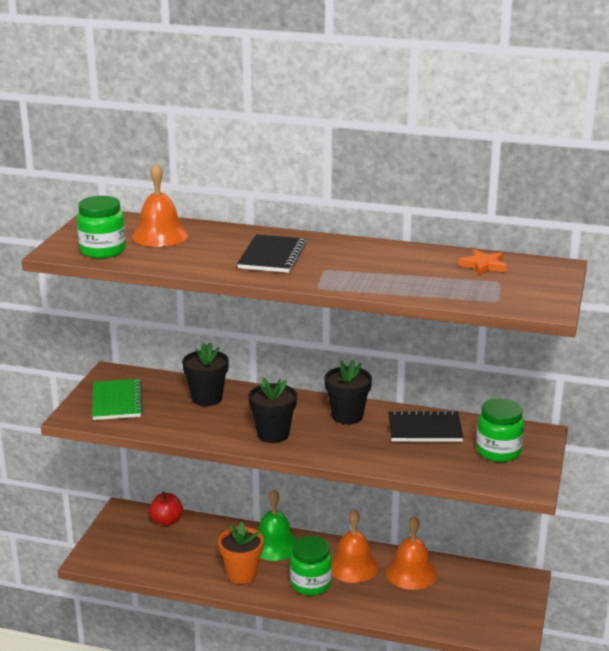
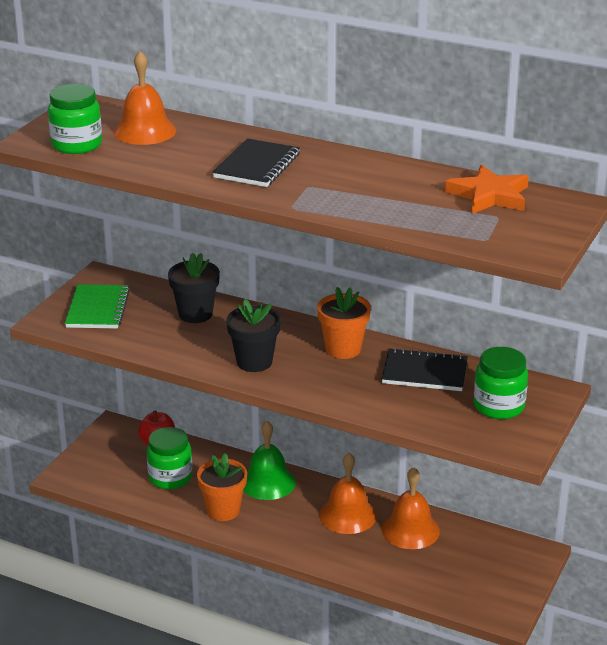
camera: 10 degrees right, 5 degrees up
(310, 584) = (295, 529): green jar -> green jar (170, 477)
(347, 416) = (343, 349): black flower pot -> orange flower pot
(483, 265) = (489, 196): orange star -> orange star, size x1.53

